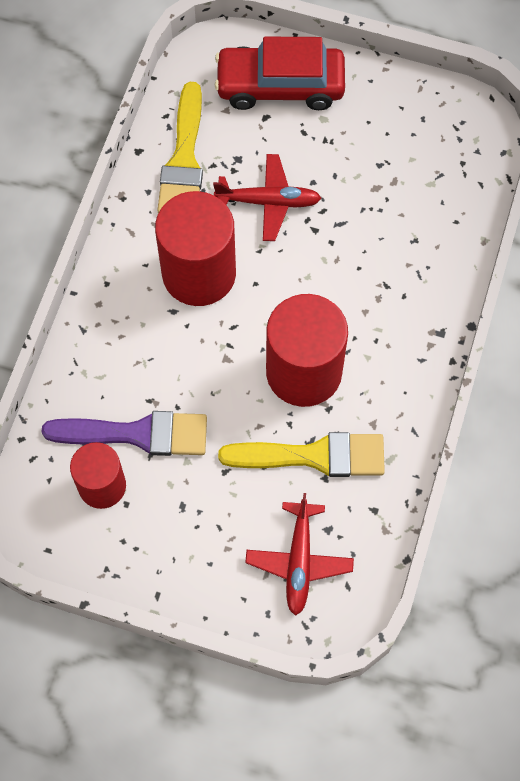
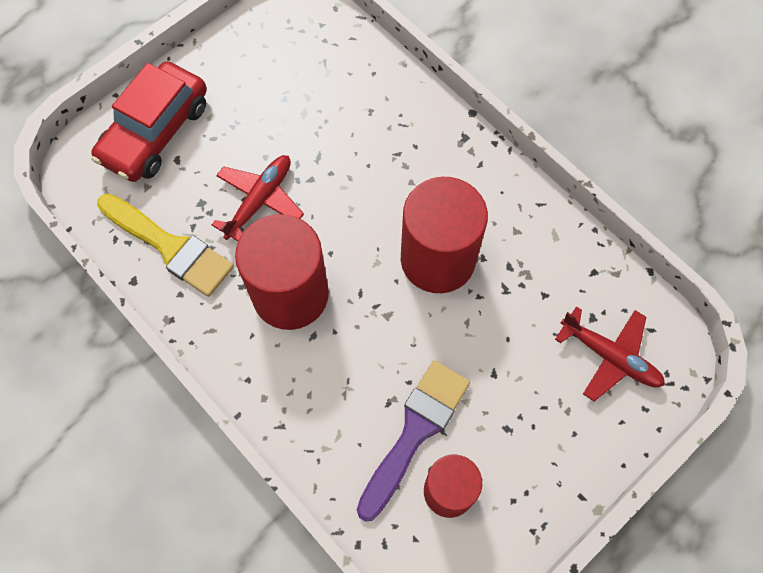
camera: 60 degrees left, 0 degrees up
(314, 456) = (520, 293): yellow brush -> none

